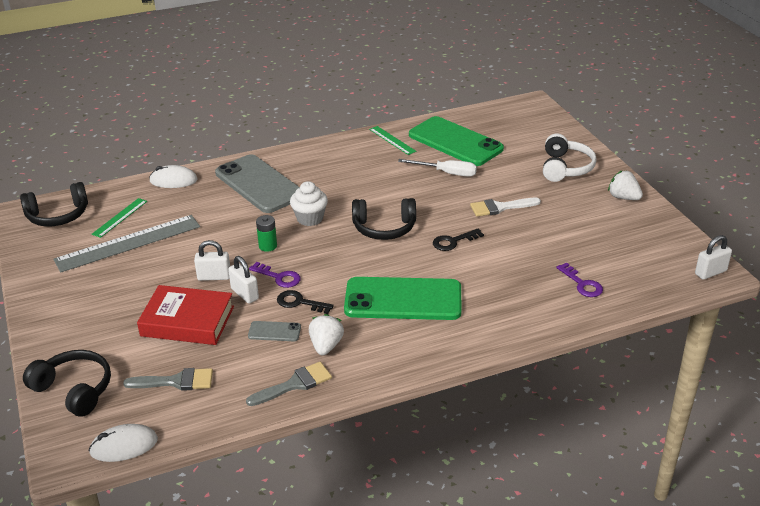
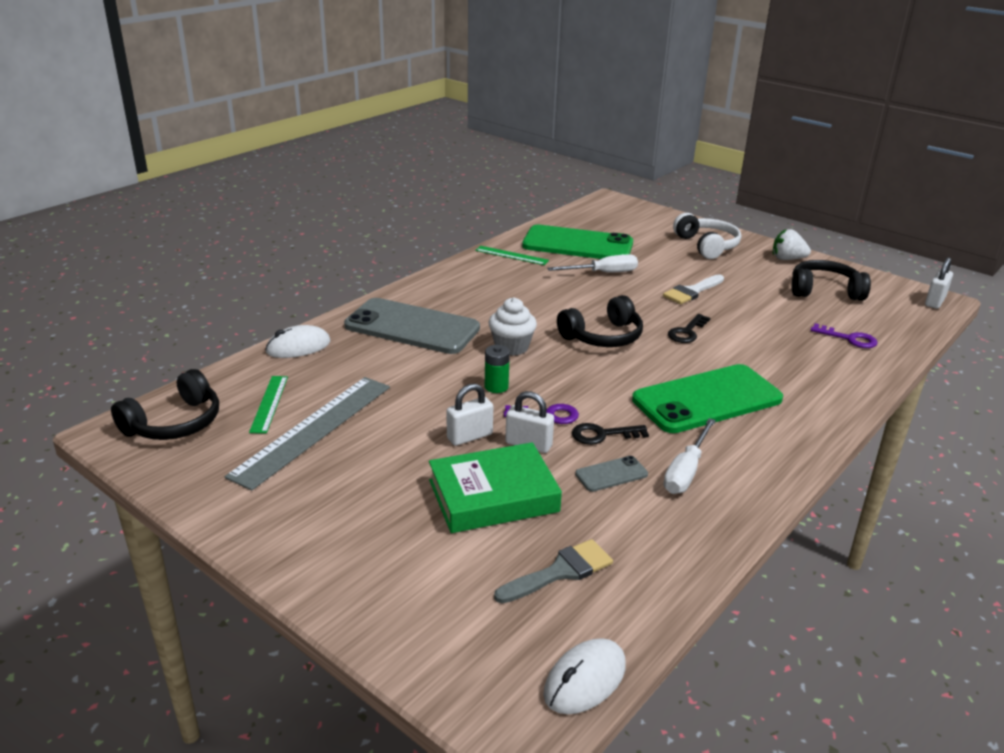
camera: 30 degrees left, 5 degrees down
(74, 389) = (434, 633): black headphones -> black headphones (824, 291)
(187, 321) = (493, 496): red book -> green book
(294, 384) = (702, 524): grey brush -> none
(326, 346) = (686, 471): white strawberry -> white screwdriver

